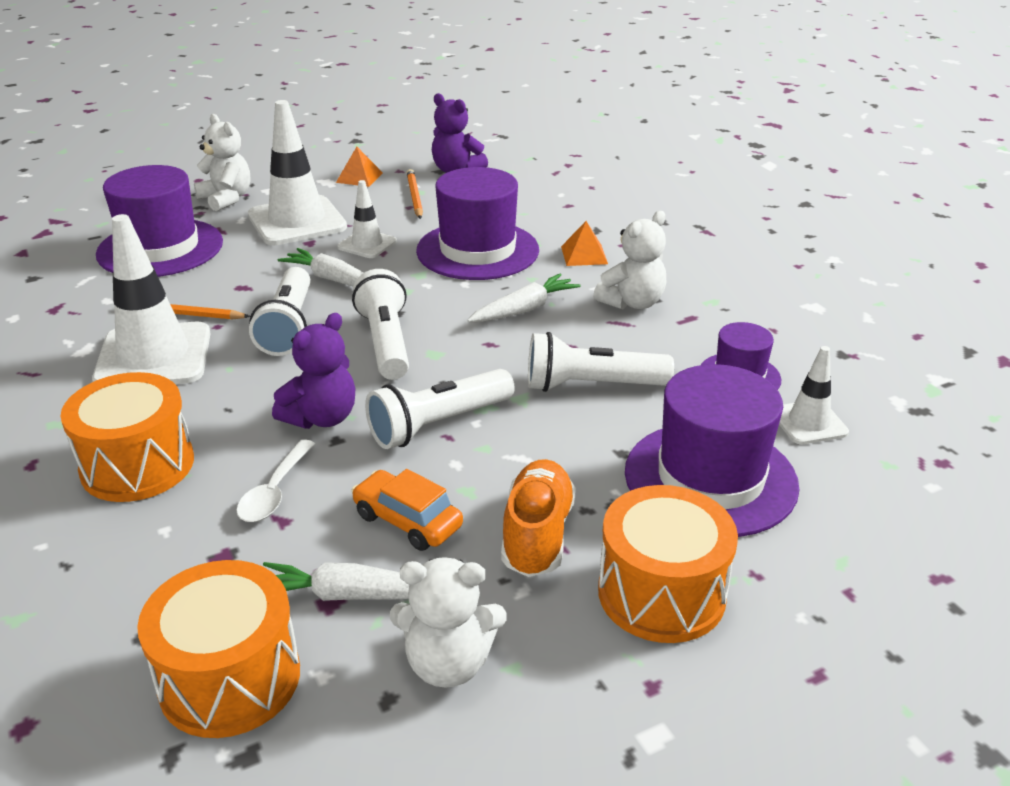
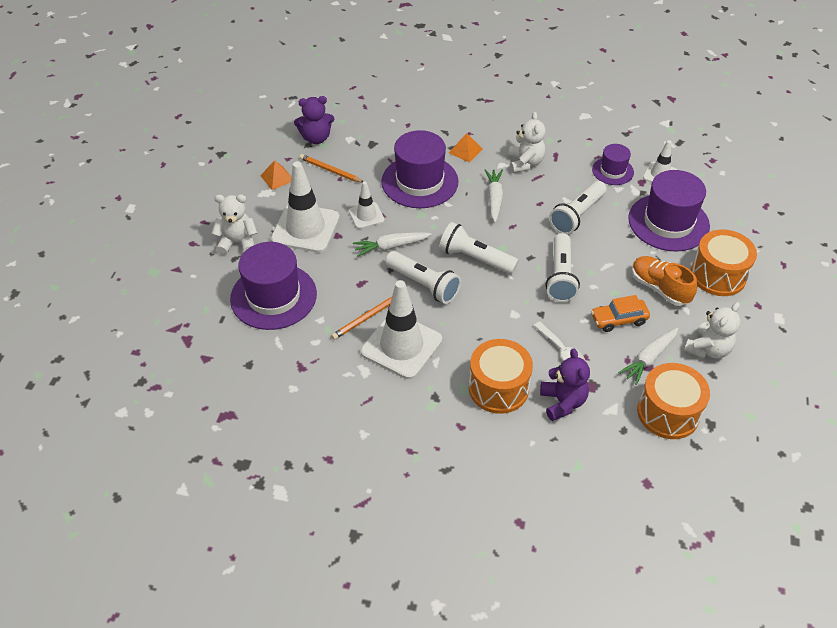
camera: 50 degrees left, 15 degrees up
(321, 418) = (519, 310): purple teddy bear -> purple teddy bear (562, 402)

